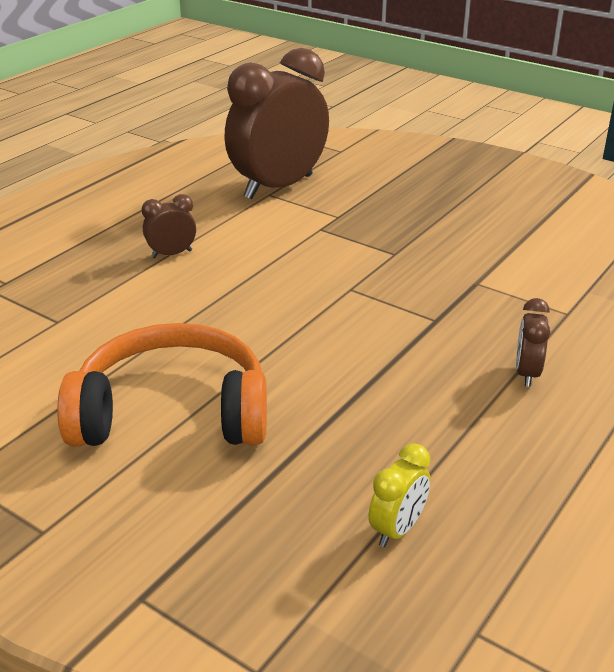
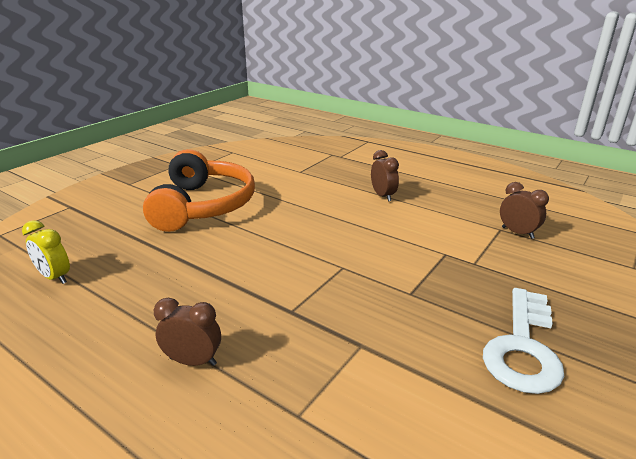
camera: 90 degrees right, 5 degrees down
(278, 187) = (517, 233): brown clock -> brown clock, size x0.42
(459, 213) = (523, 347): none -> white key

